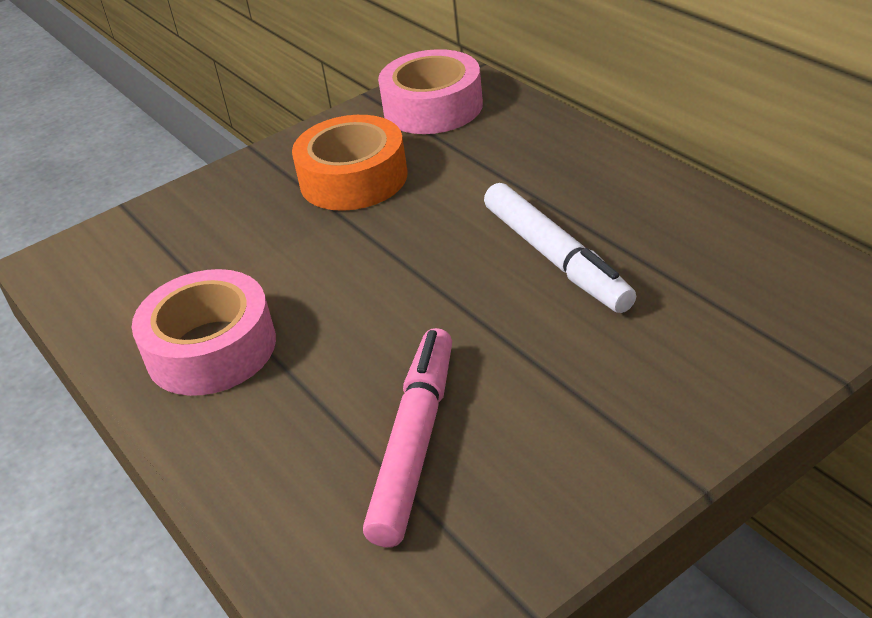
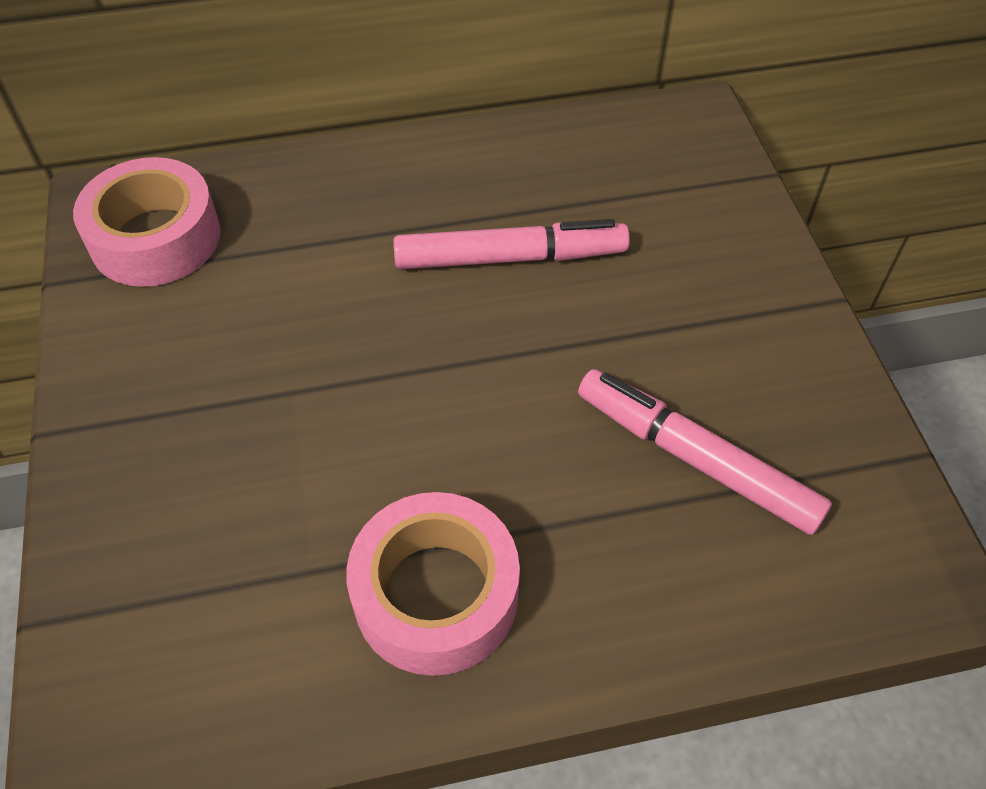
camera: 70 degrees left, 15 degrees up
(353, 178) = (226, 356): orange tape -> none
(556, 258) = (510, 257): white marker -> pink marker

